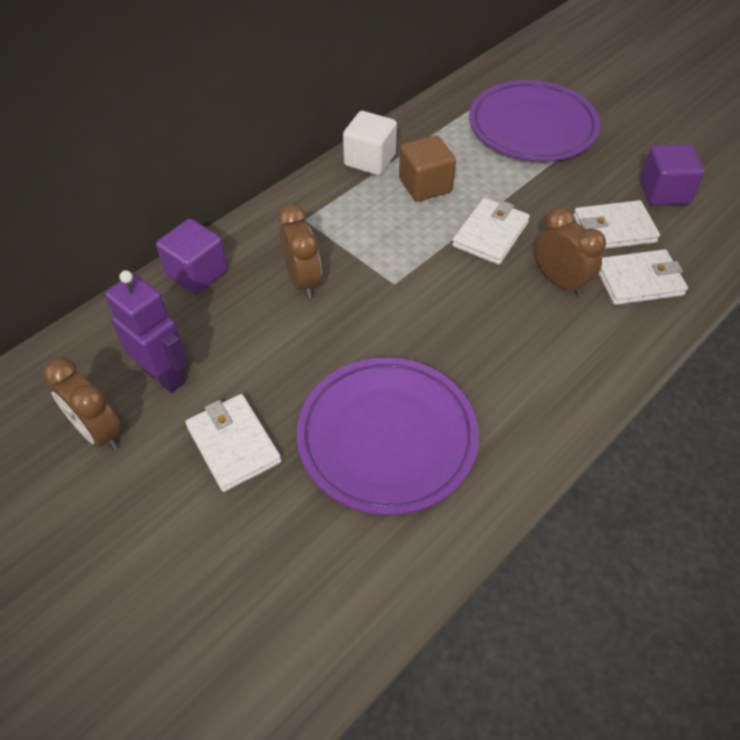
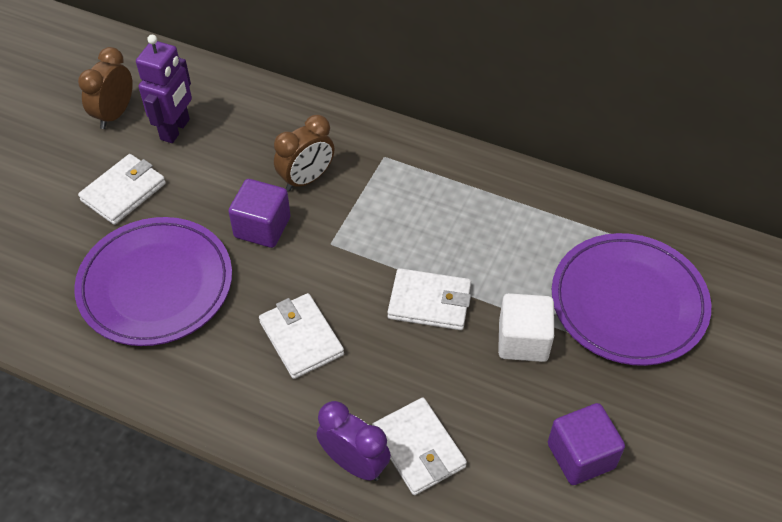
camera: 70 degrees right, 0 degrees up
(197, 273) = (288, 109): purple cube -> purple cube (262, 227)
(370, 160) = (491, 178): white cube -> white cube (523, 341)
(425, 185) = (476, 231): brown cube -> none
(560, 281) = (387, 376): brown clock -> none
(614, 229) = (490, 412): white wallet -> white wallet (301, 338)
(645, 325) = (354, 463): none -> purple clock

